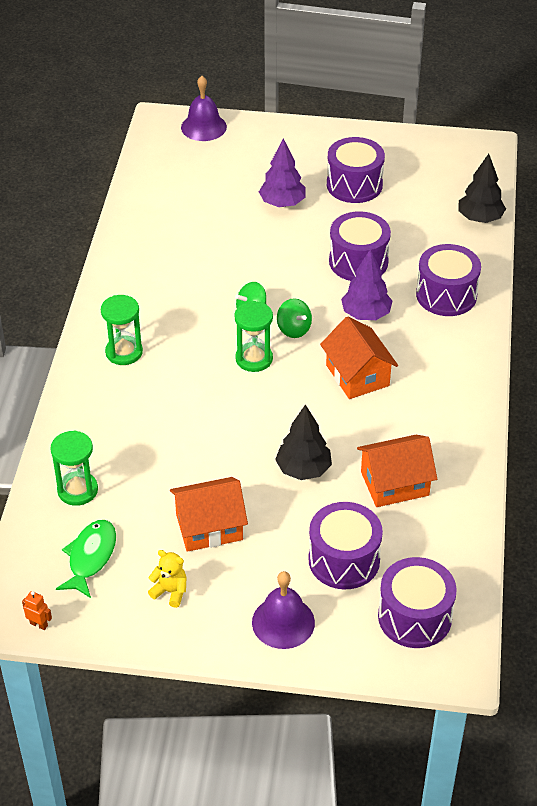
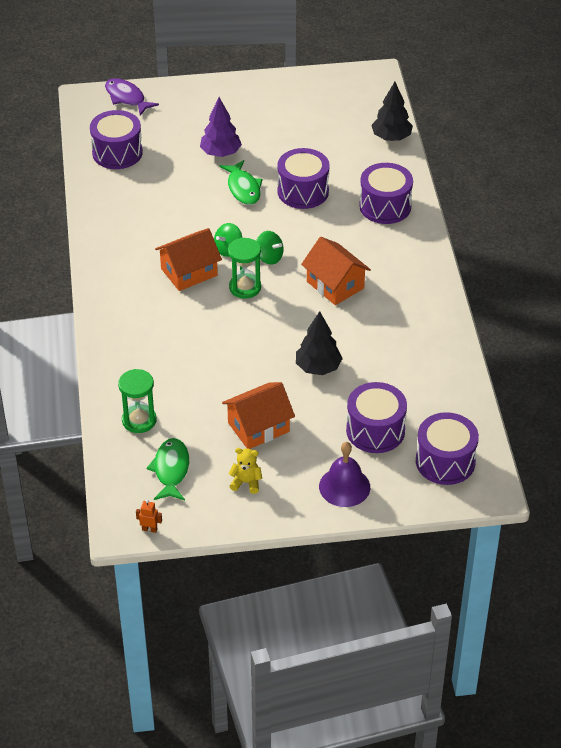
camera: 15 degrees left, 0 degrees up
(124, 352) = (133, 302): green hourglass -> none
(203, 127) = (127, 98): purple bell -> purple fish
(293, 246) = (243, 188): none -> green fish
(354, 185) = (276, 127): purple drum -> purple drum (117, 153)
(366, 314) = (324, 234): purple tree -> none
(394, 483) = (395, 364): orange house -> orange house (189, 272)

